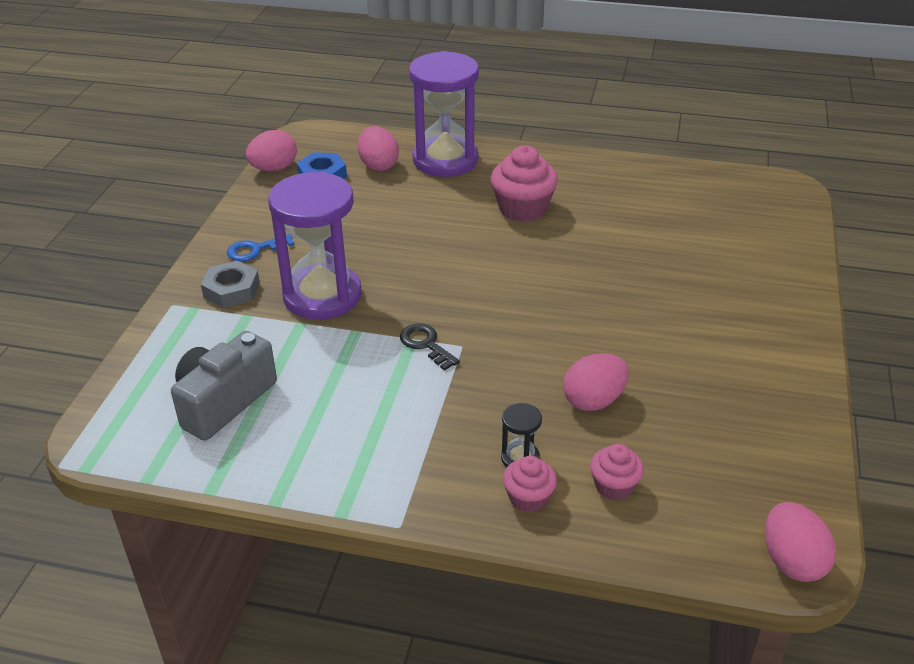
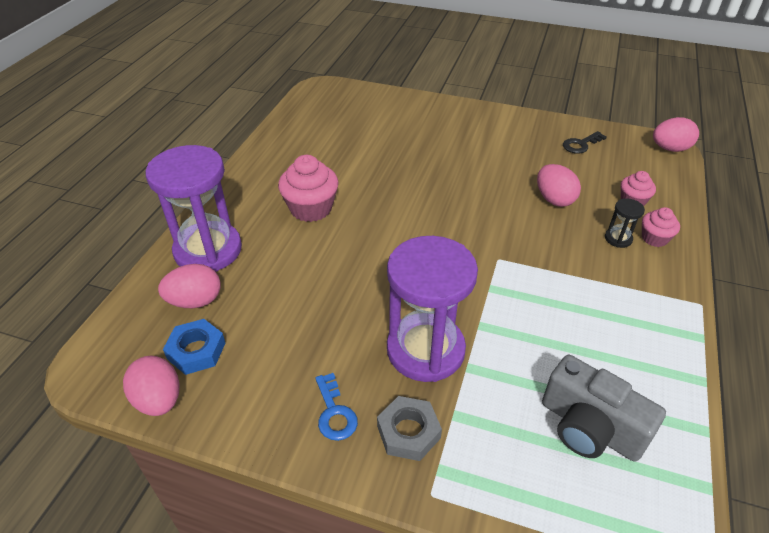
camera: 85 degrees left, 5 degrees up
(426, 344) = (497, 279): black key -> black key (580, 144)

